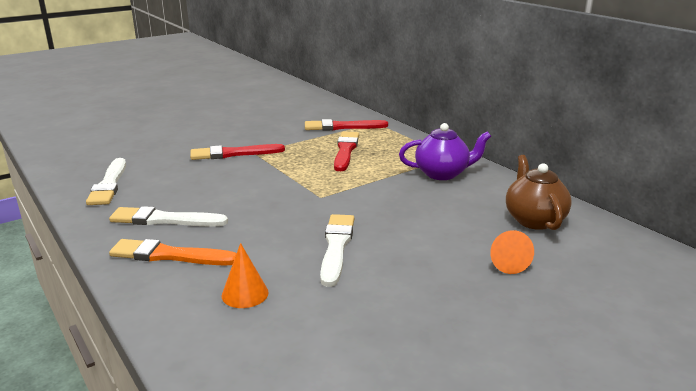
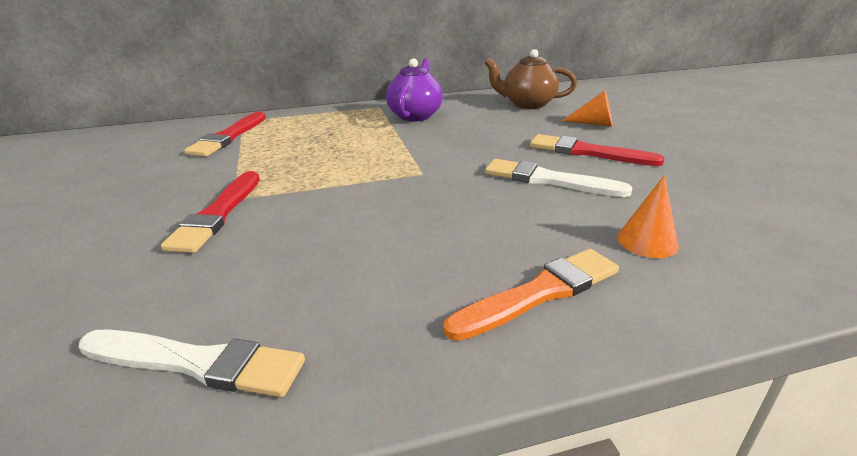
camera: 70 degrees left, 5 degrees up
(164, 220) = (416, 293): white brush -> none
(169, 255) = (539, 293): orange brush -> orange brush turned 150 degrees counterclockwise
(345, 150) = (306, 145): red brush -> red brush (588, 152)

